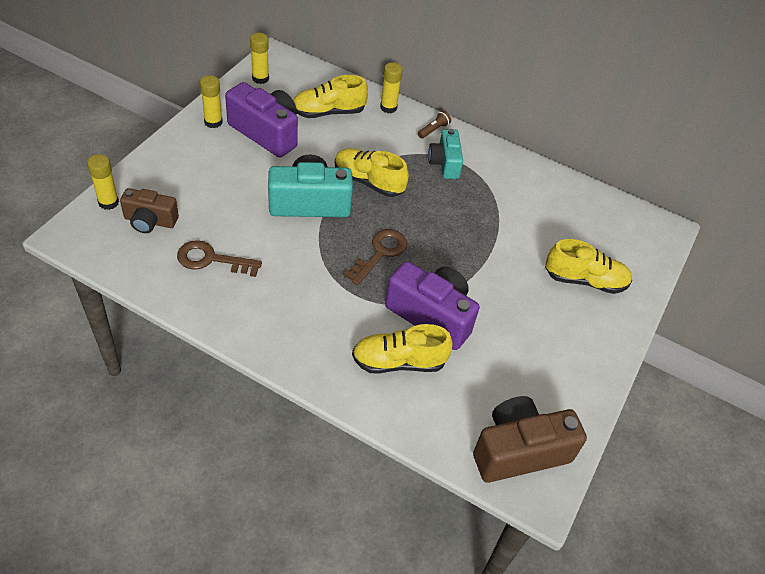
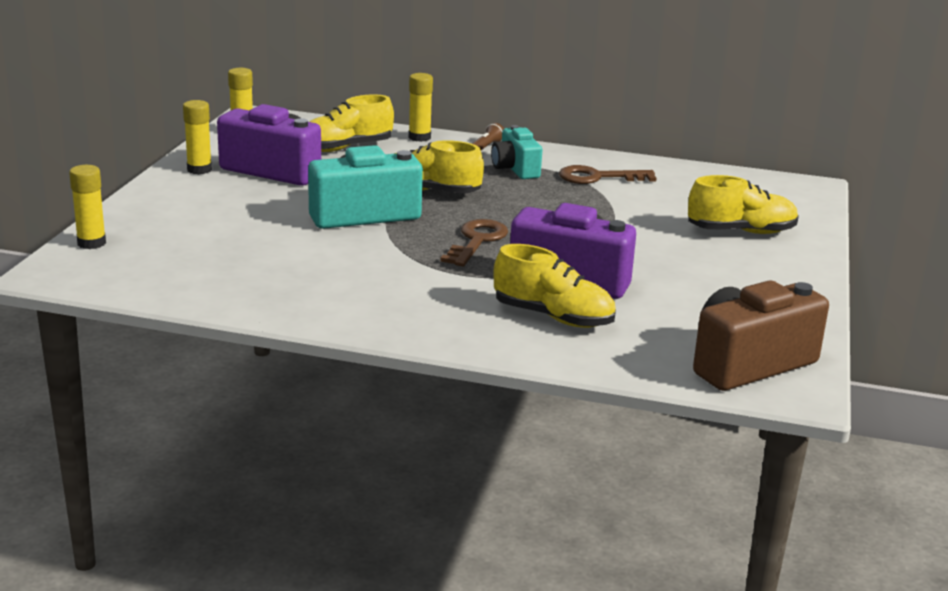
camera: 10 degrees left, 25 degrees down
(150, 221) = (157, 251): brown camera -> none
(212, 259) = (259, 270): brown key -> brown key (598, 177)
(398, 362) = (553, 317): yellow shoe -> yellow shoe turned 135 degrees counterclockwise

